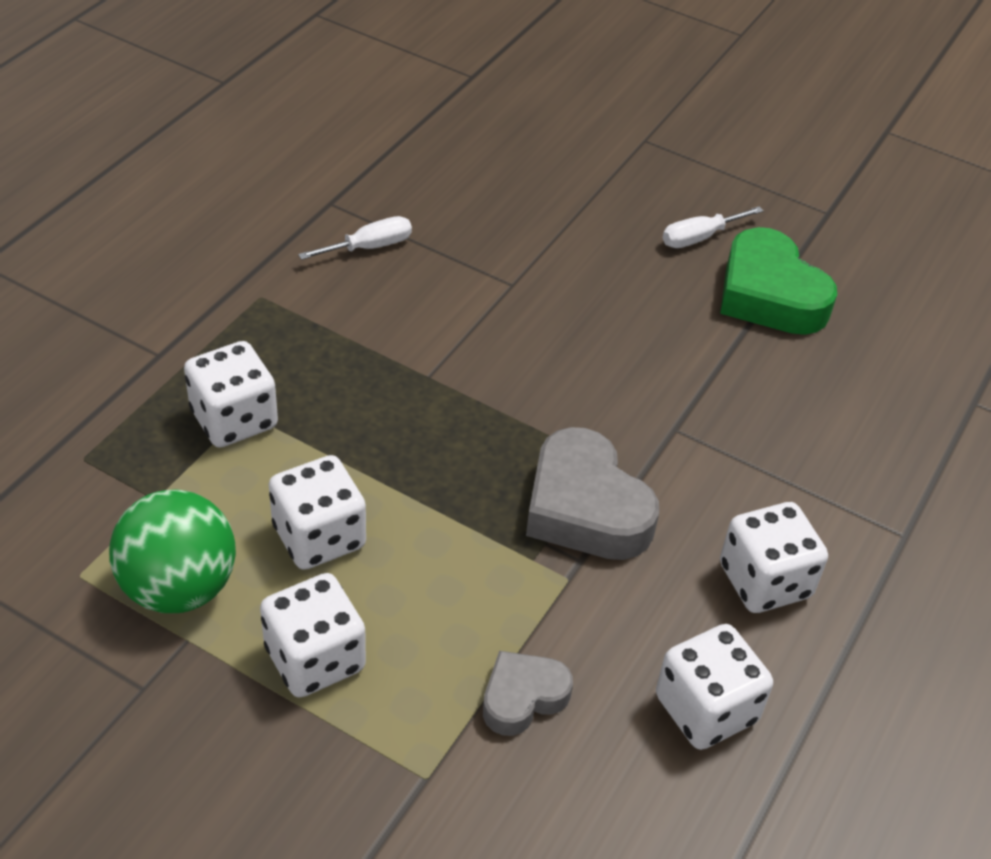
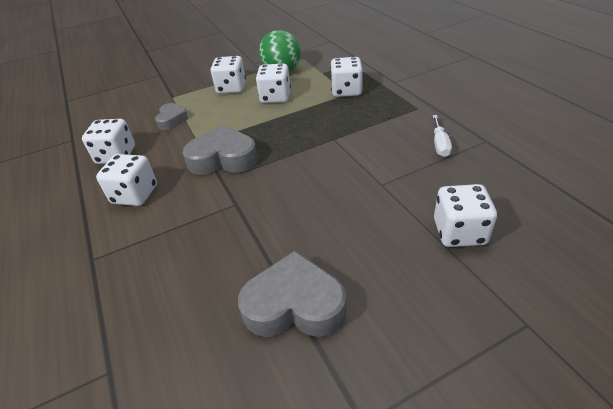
camera: 130 degrees right, 5 degrees down
(554, 198) = (459, 232): none -> white dice
(699, 238) = (378, 295): white screwdriver -> none
(769, 295) = (294, 305): green heart -> grey heart

